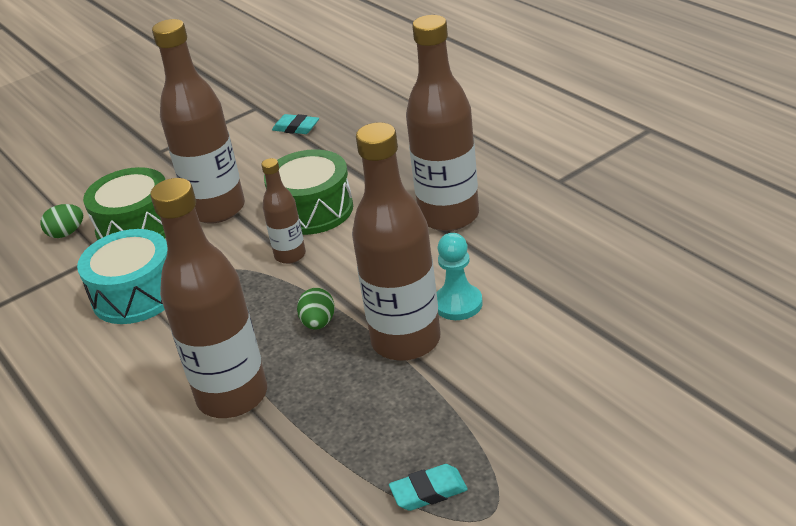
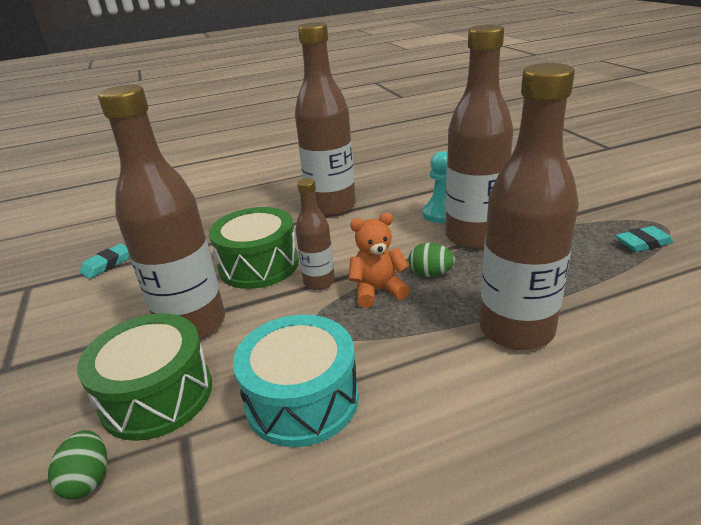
camera: 75 degrees left, 5 degrees down
(281, 295) = (378, 291): none -> orange teddy bear
(428, 491) = (643, 243): turquoise eraser -> turquoise eraser turned 75 degrees clockwise

